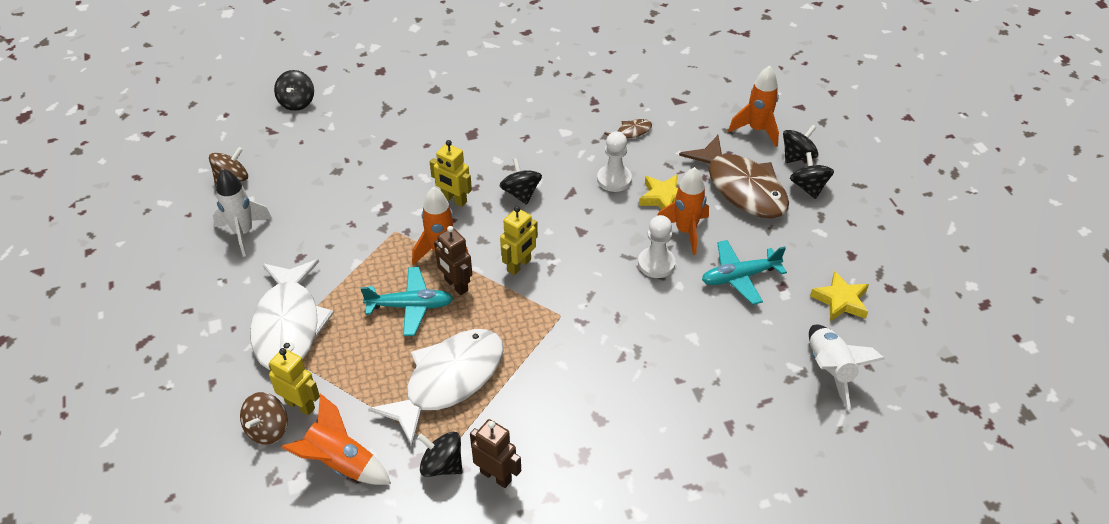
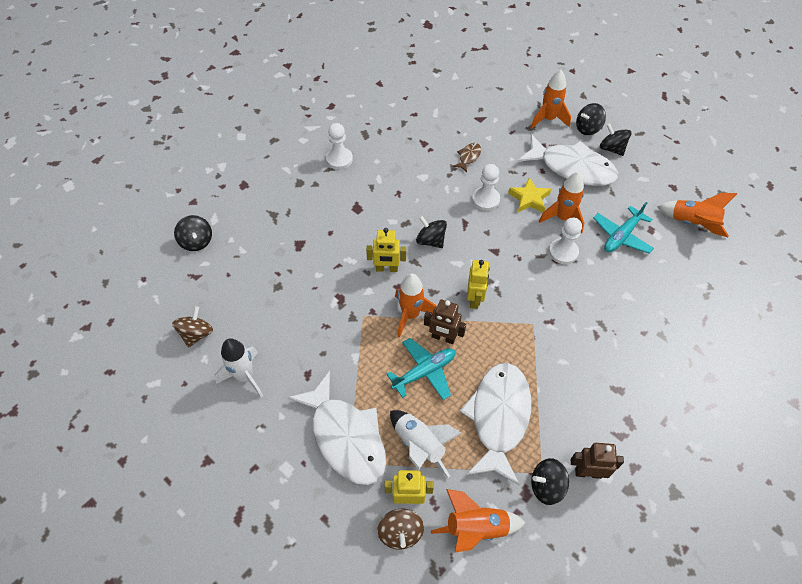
camera: 30 degrees left, 10 degrees up
(492, 83) = (339, 159): none -> white pawn
(742, 188) = (572, 168): brown fish -> white fish
(797, 156) = (587, 128): black spinning top -> black spinning top turned 135 degrees counterclockwise
(829, 370) = (723, 277): white rocket -> white rocket (420, 445)
(840, 301) = (692, 223): yellow star -> orange rocket

